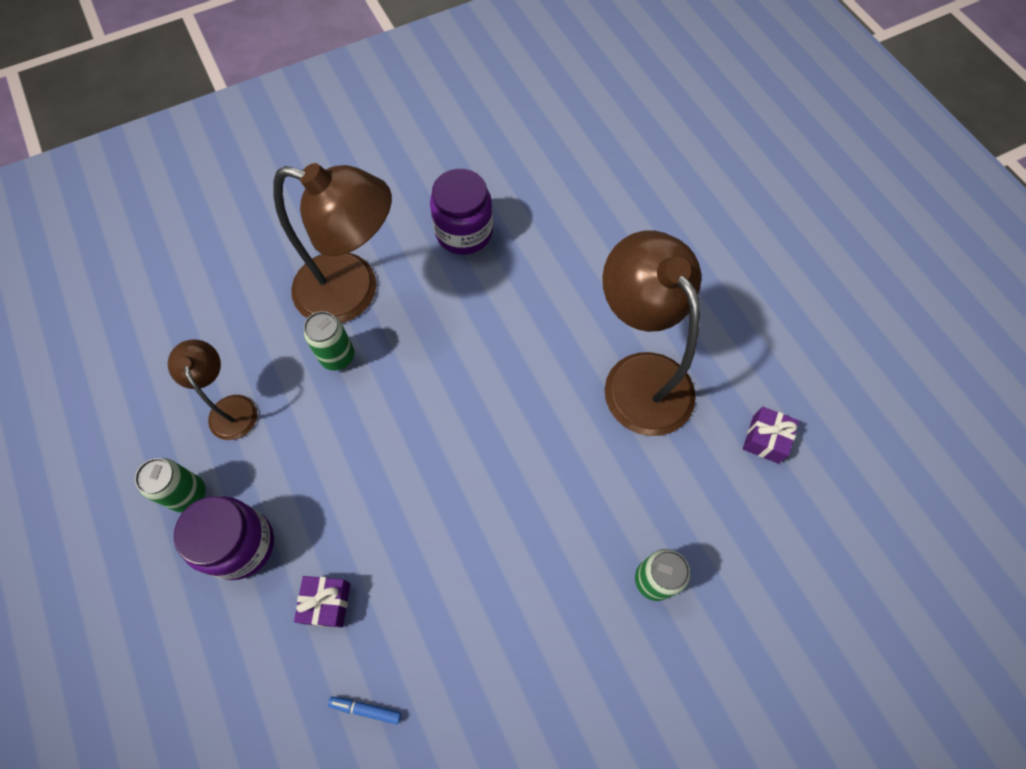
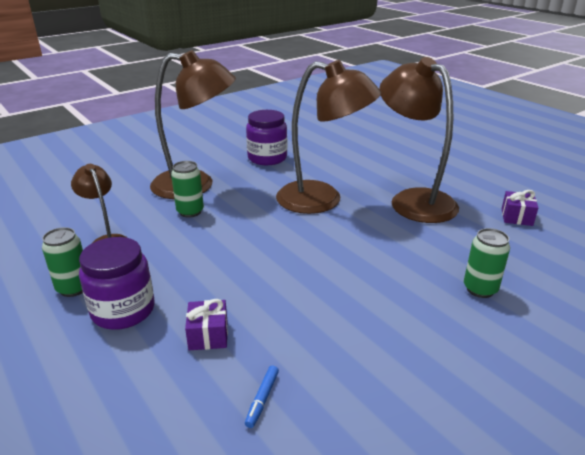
camera: 10 degrees left, 35 degrees down
(366, 709) = (262, 399): blue marker -> blue marker turned 75 degrees counterclockwise
(516, 356) = (322, 200): none -> brown lamp

